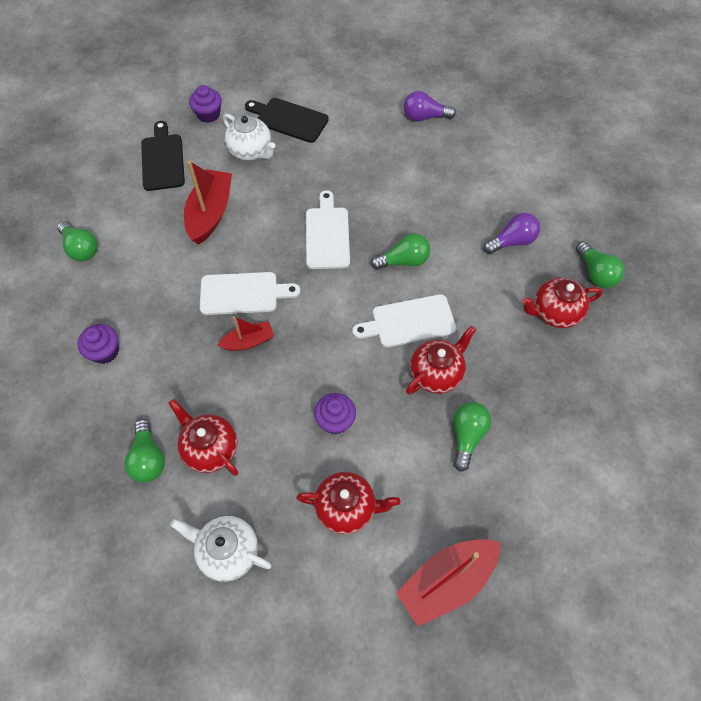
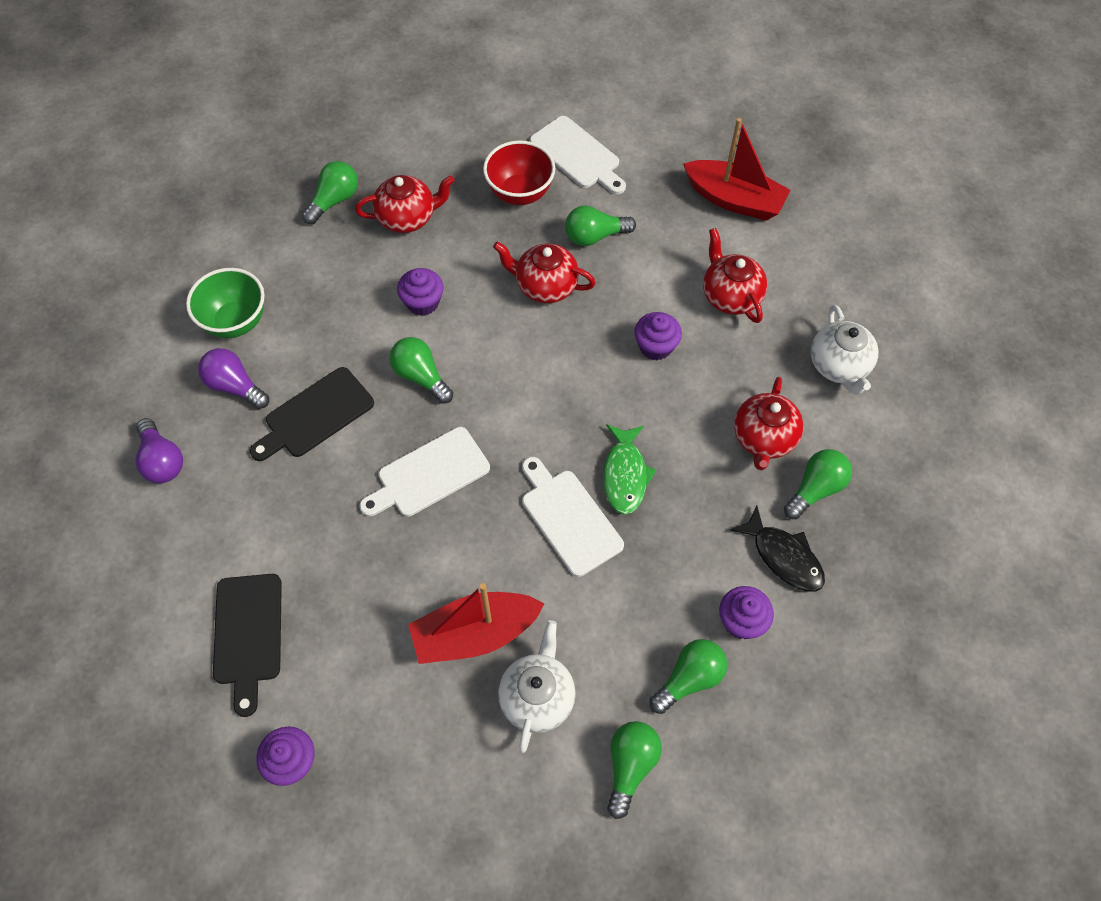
camera: 120 degrees left, 0 degrees up
(98, 303) = (689, 679): none -> green light bulb
(121, 404) = (784, 556): none -> black fish
(162, 159) = (417, 767): black cutting board -> black cutting board (315, 415)
(248, 341) = (625, 475): red boat -> green fish
(251, 151) = (337, 650): white teapot -> white teapot (537, 697)
(409, 322) = (499, 335): white cutting board -> white cutting board (577, 155)
(466, 288) = (423, 302): none -> purple cupcake
(509, 181) = (236, 322): none -> green bowl
(512, 241) = (331, 286): purple light bulb -> purple light bulb (235, 386)
(542, 403) = (520, 193): none -> red bowl
(554, 312) = (407, 218): red teapot -> red teapot turned 60 degrees counterclockwise

